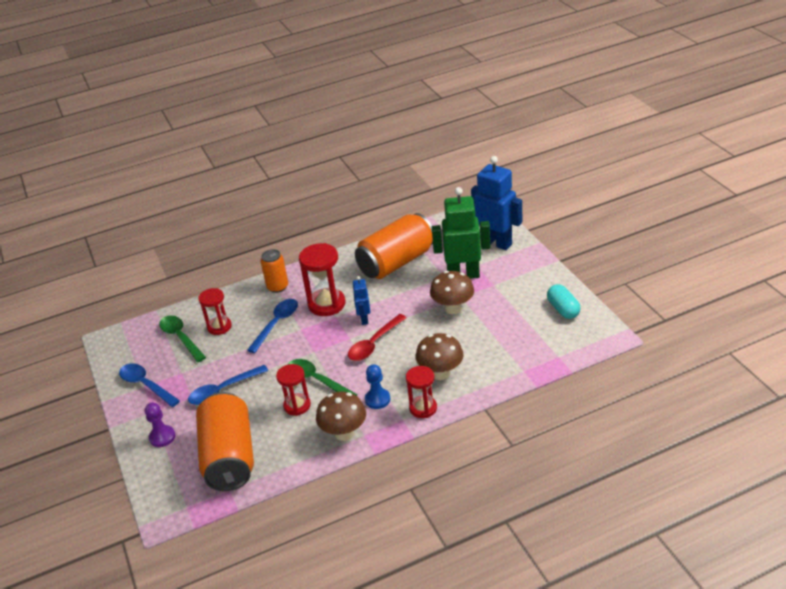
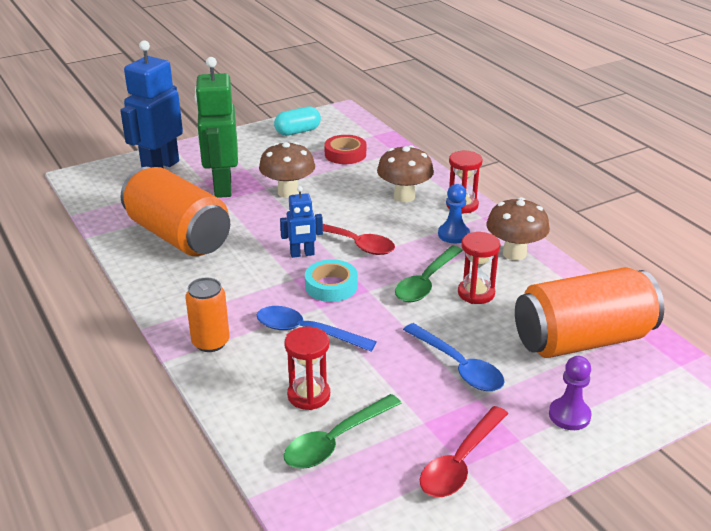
camera: 100 degrees left, 5 degrees down
(146, 385) = (461, 462): blue spoon -> red spoon
(322, 334) = (331, 286): none -> turquoise tape
(327, 304) = (264, 288): red hourglass -> none
(519, 339) = (345, 154): none -> red tape

